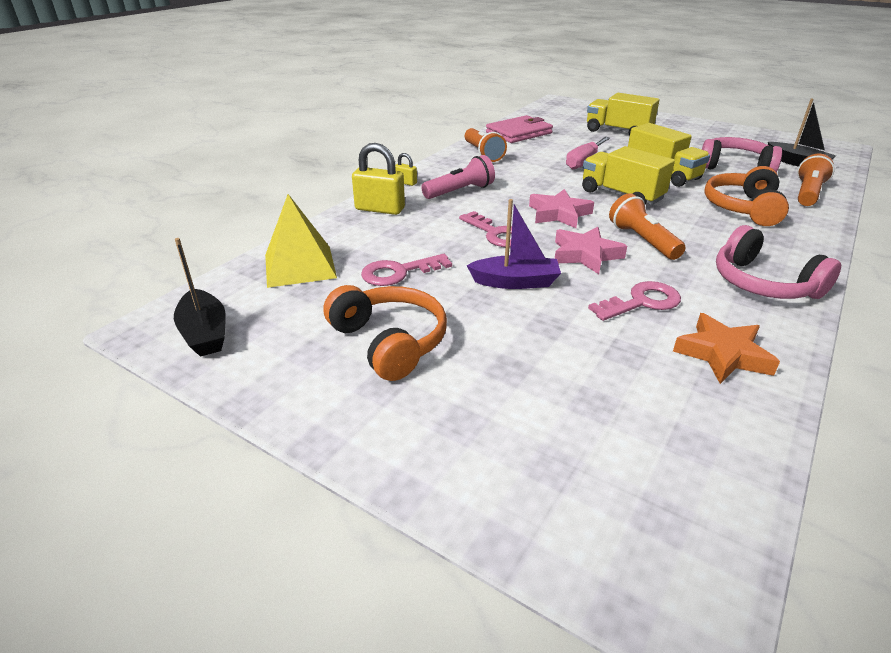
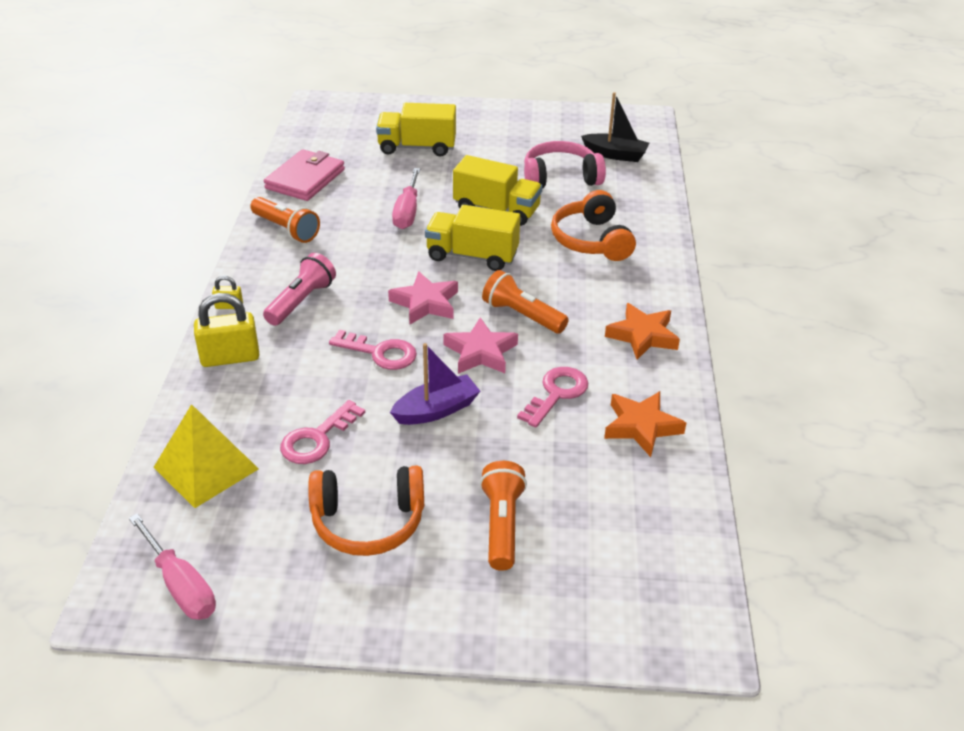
camera: 30 degrees left, 5 degrees up
(205, 333) = (180, 585): black boat -> pink screwdriver
(389, 342) = (368, 522): orange headphones -> orange headphones turned 150 degrees clockwise
(763, 283) = (642, 336): pink headphones -> orange star
(807, 193) = (639, 200): orange flashlight -> orange flashlight (502, 524)

